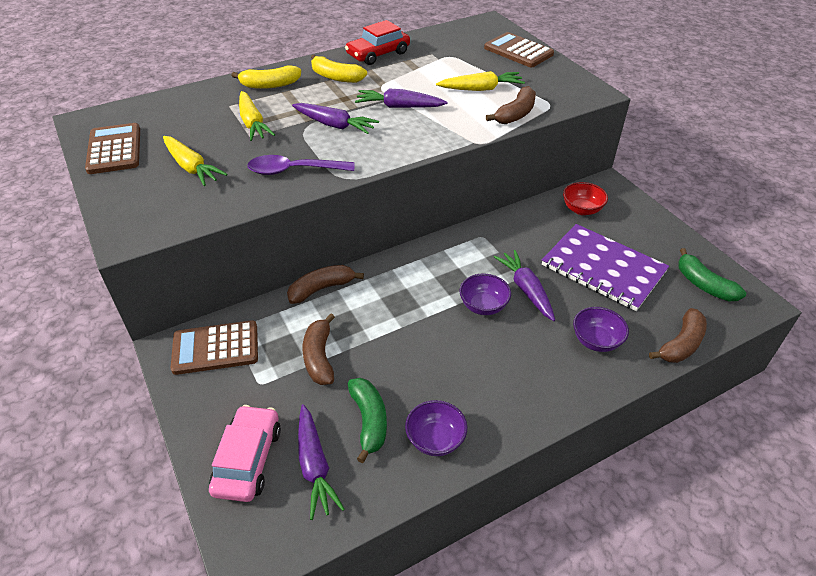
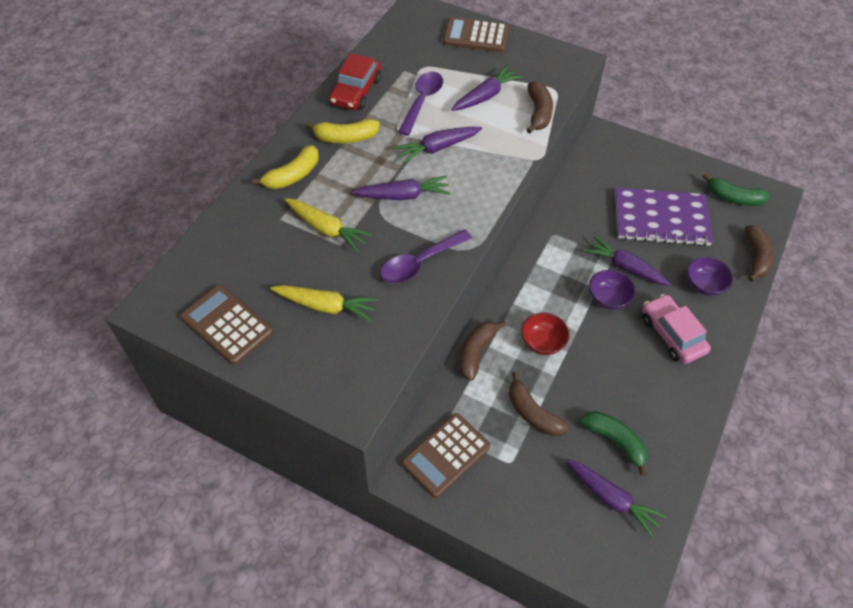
camera: 35 degrees left, 10 degrees up
(248, 459) = (562, 525): pink car -> pink car (672, 334)
(422, 75) = (422, 101): none -> purple spoon
(435, 439) = (669, 427): purple bowl -> none
(480, 89) = (485, 96): yellow carrot -> purple carrot
(581, 209) = (604, 169): red bowl -> red bowl (542, 342)

